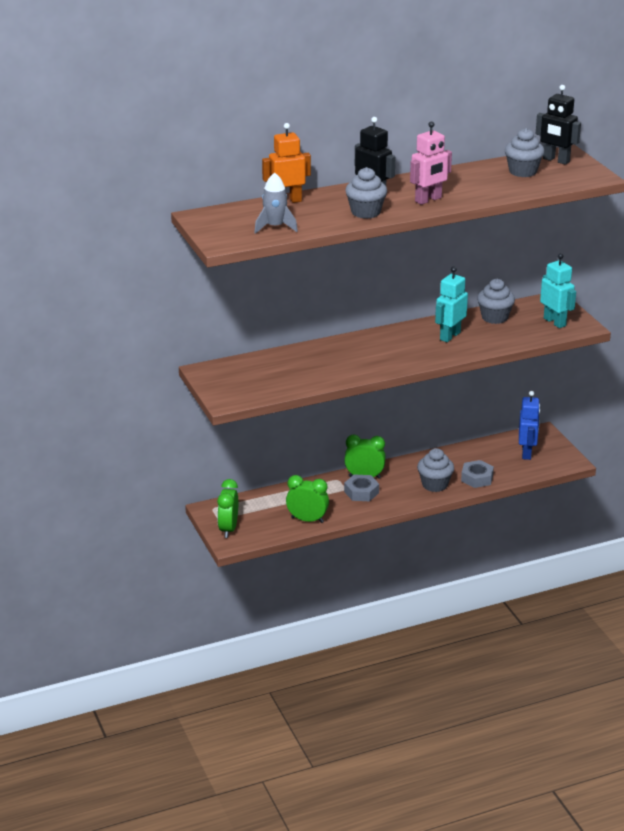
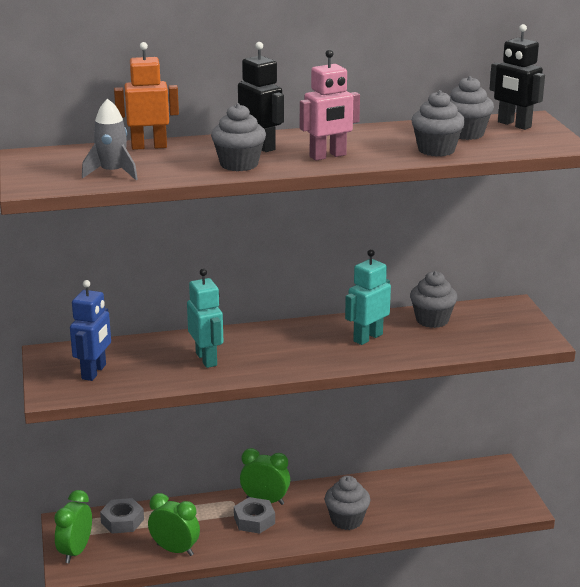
camera: 10 degrees right, 5 degrees down
(477, 478) = (401, 517): grey nut -> grey nut (122, 521)
(506, 188) = (436, 150): none -> grey cupcake
(527, 453) = (472, 491): blue robot -> blue robot (94, 372)
(555, 322) = (506, 332): turquoise robot -> turquoise robot (206, 359)

